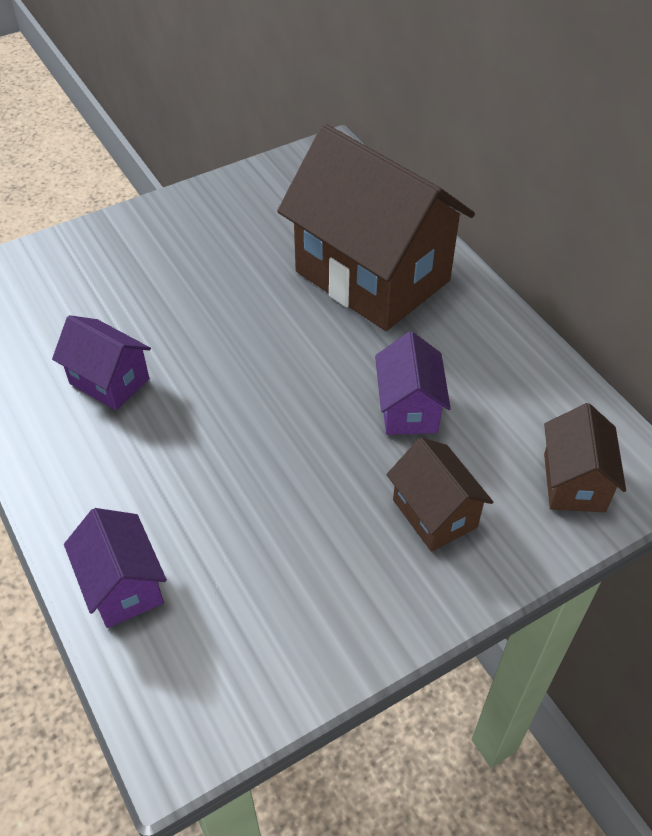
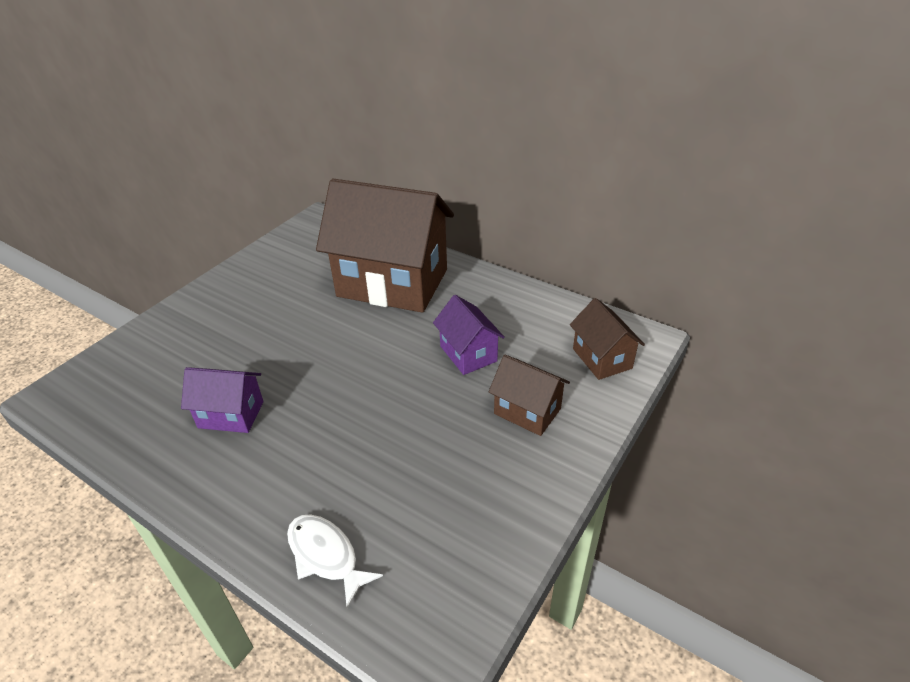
camera: 25 degrees left, 10 degrees down
(123, 586) = (326, 556): purple house -> white fish

